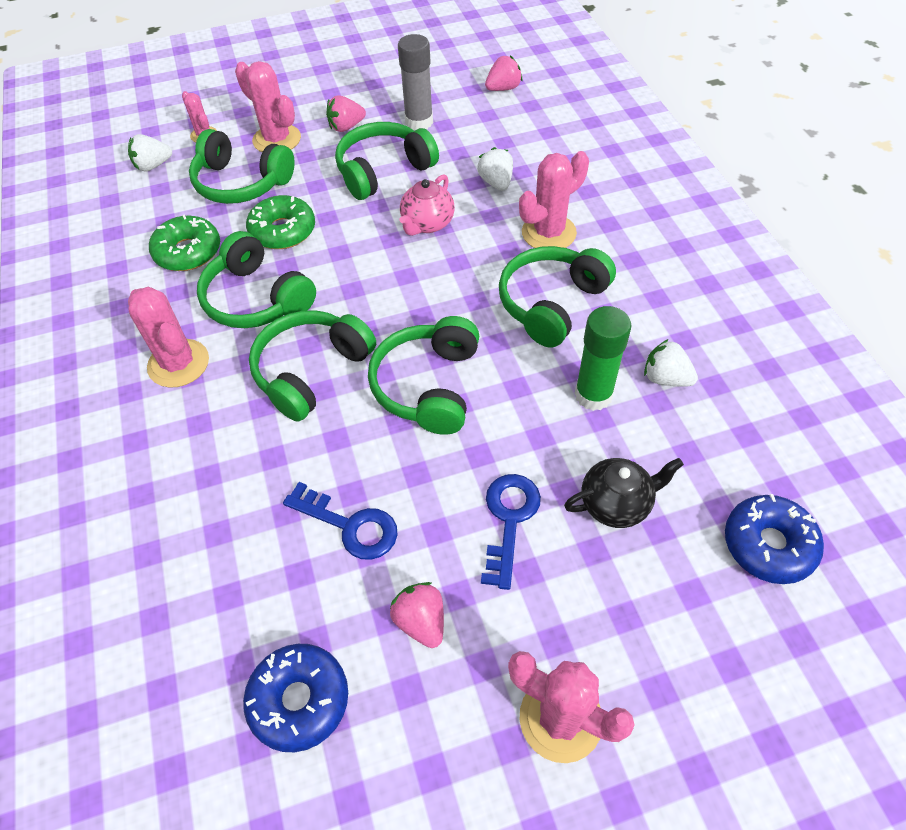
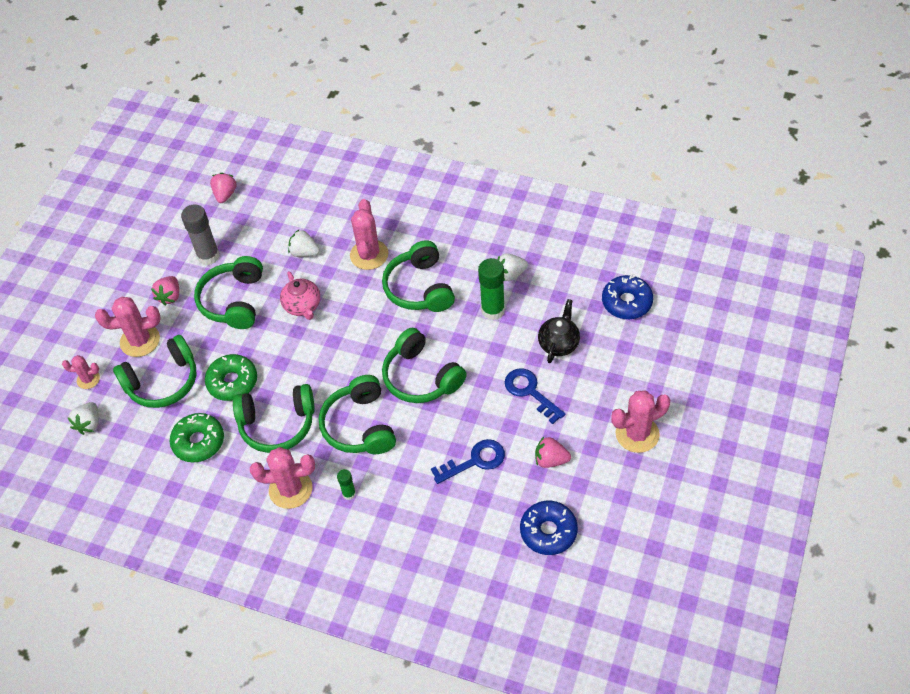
camera: 50 degrees left, 0 degrees up
(208, 422) = (349, 494): none -> green glue stick

